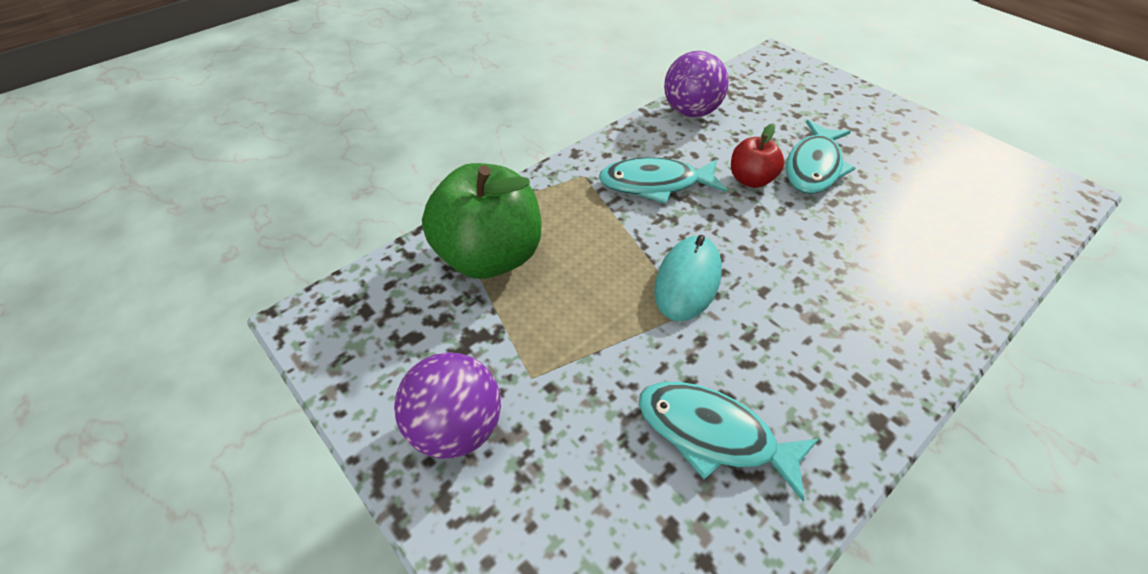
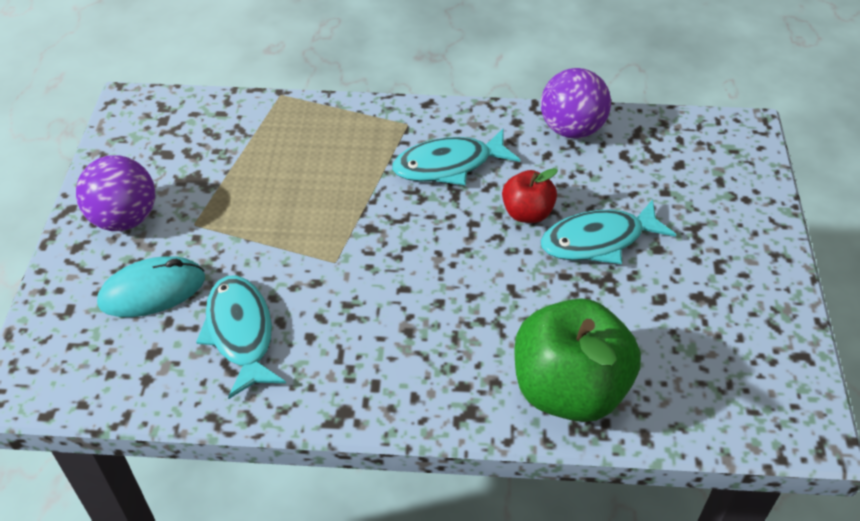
camera: 45 degrees right, 0 degrees up
(489, 256) = (269, 137): green apple -> green apple (569, 389)
(655, 184) = (448, 165): turquoise fish -> turquoise fish turned 60 degrees counterclockwise
(687, 281) = (364, 243): turquoise mouse -> turquoise mouse (152, 291)

